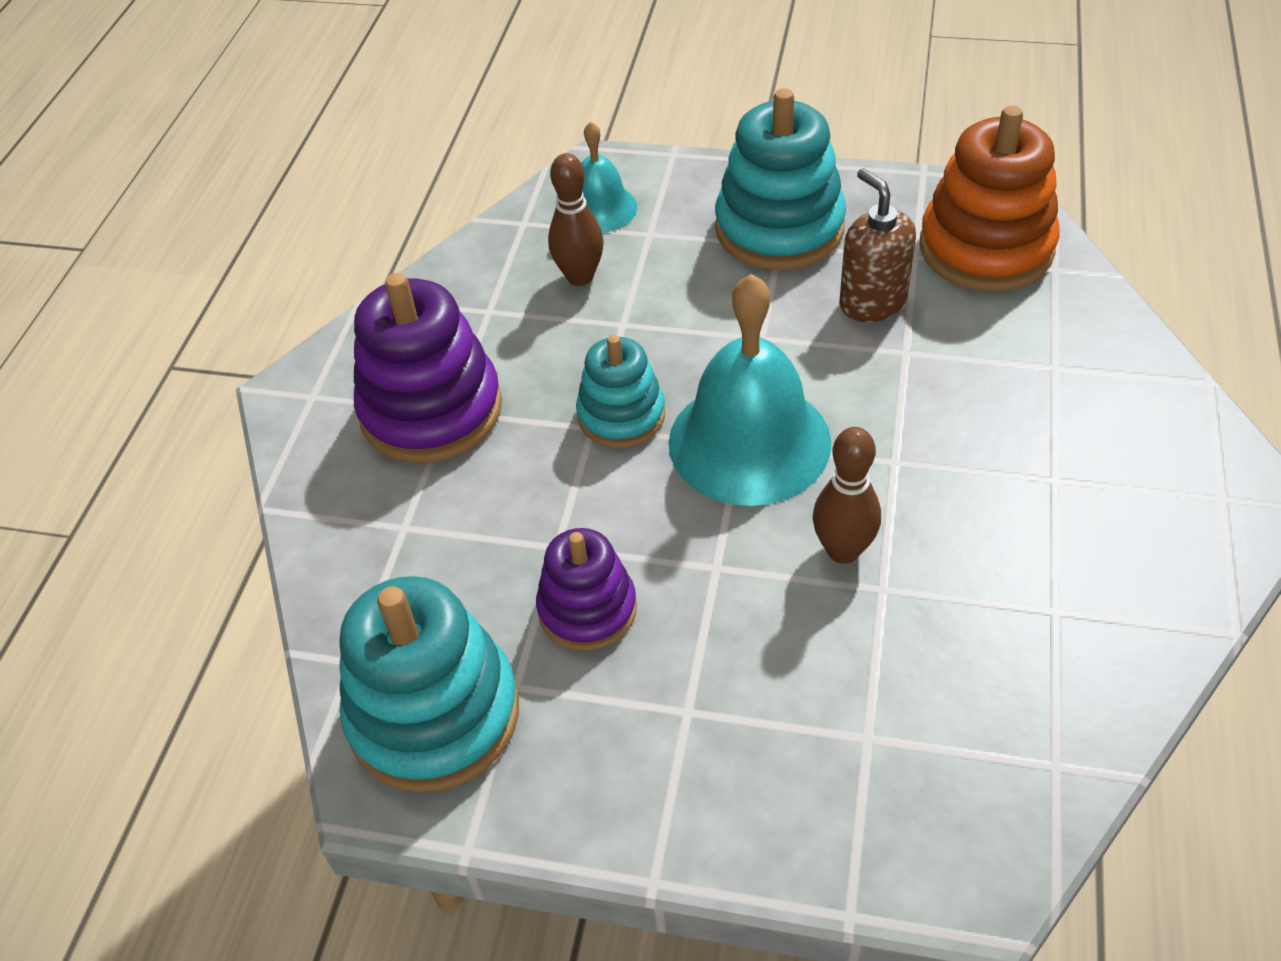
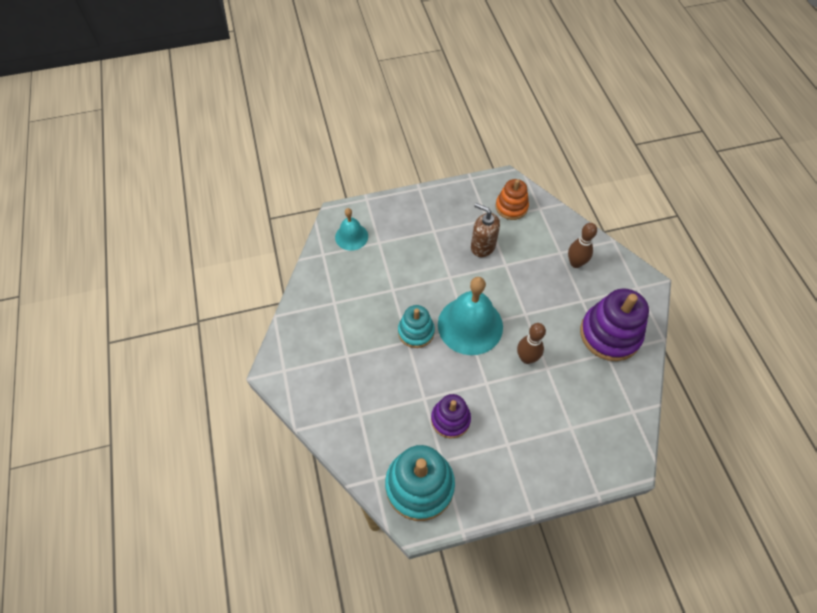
camera: 30 degrees left, 10 degrees up
(431, 410) = (339, 358): purple stacking toy -> purple stacking toy (610, 334)
(580, 277) = (362, 273): brown bowling pin -> brown bowling pin (575, 263)
(779, 228) = (429, 223): turquoise stacking toy -> none
(986, 248) = (511, 207): orange stacking toy -> orange stacking toy, size x0.61

